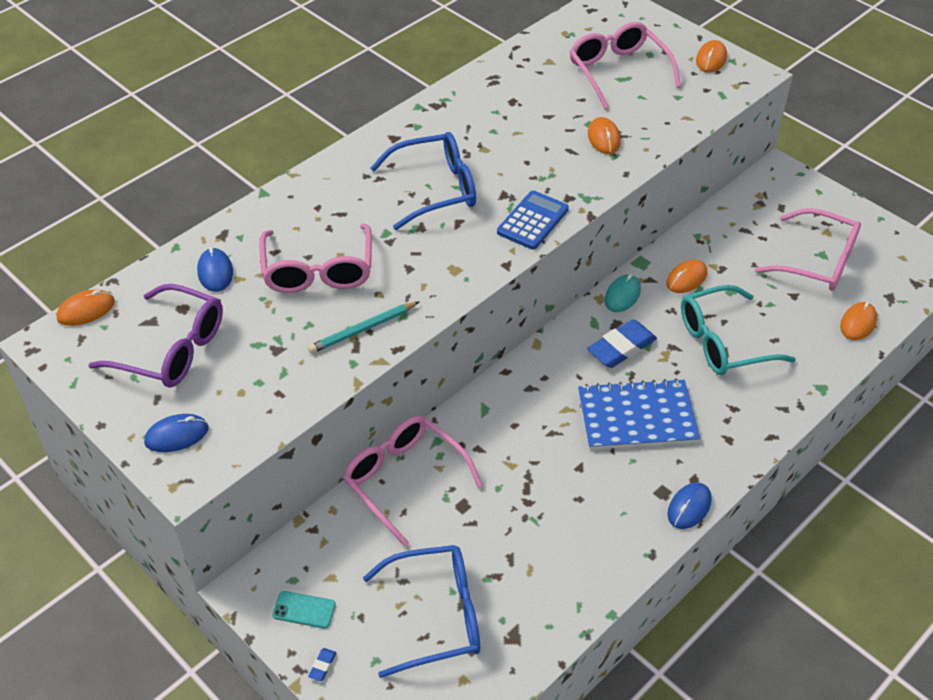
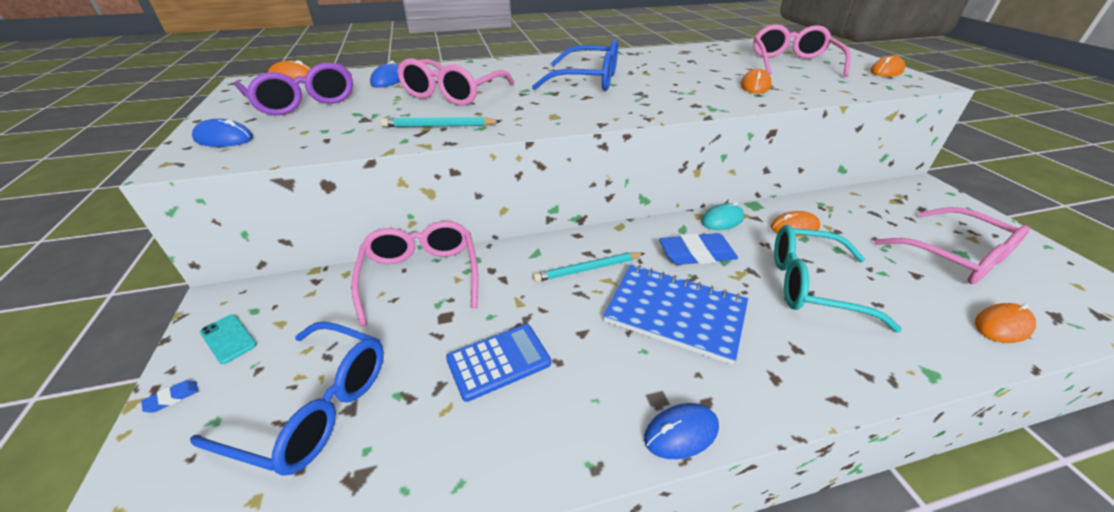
camera: 30 degrees right, 10 degrees down
(533, 221) = (650, 108): blue calculator -> blue calculator (499, 362)
(542, 405) = (588, 269): none -> turquoise pencil

